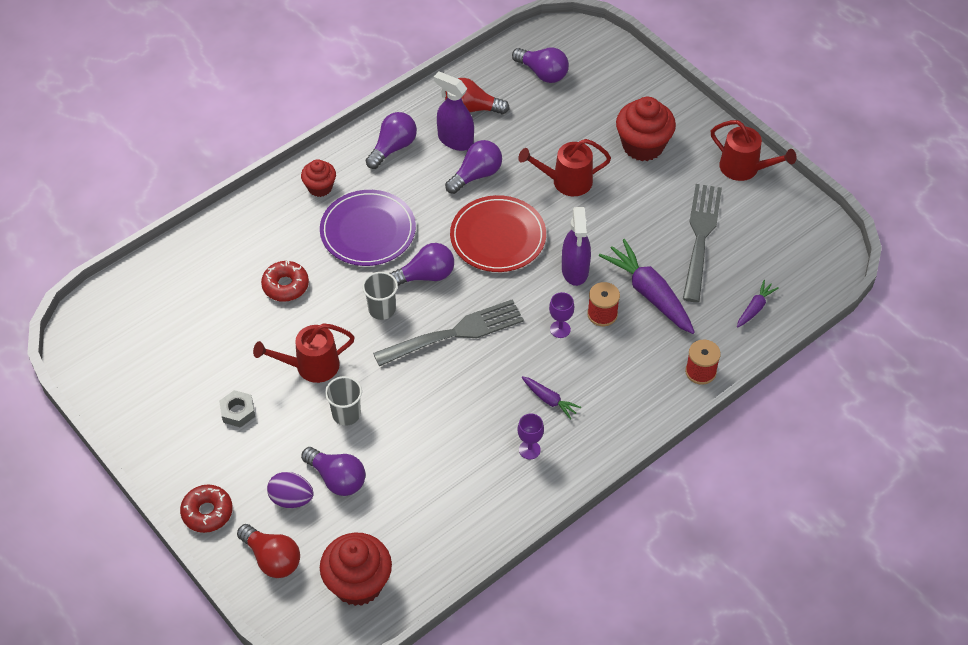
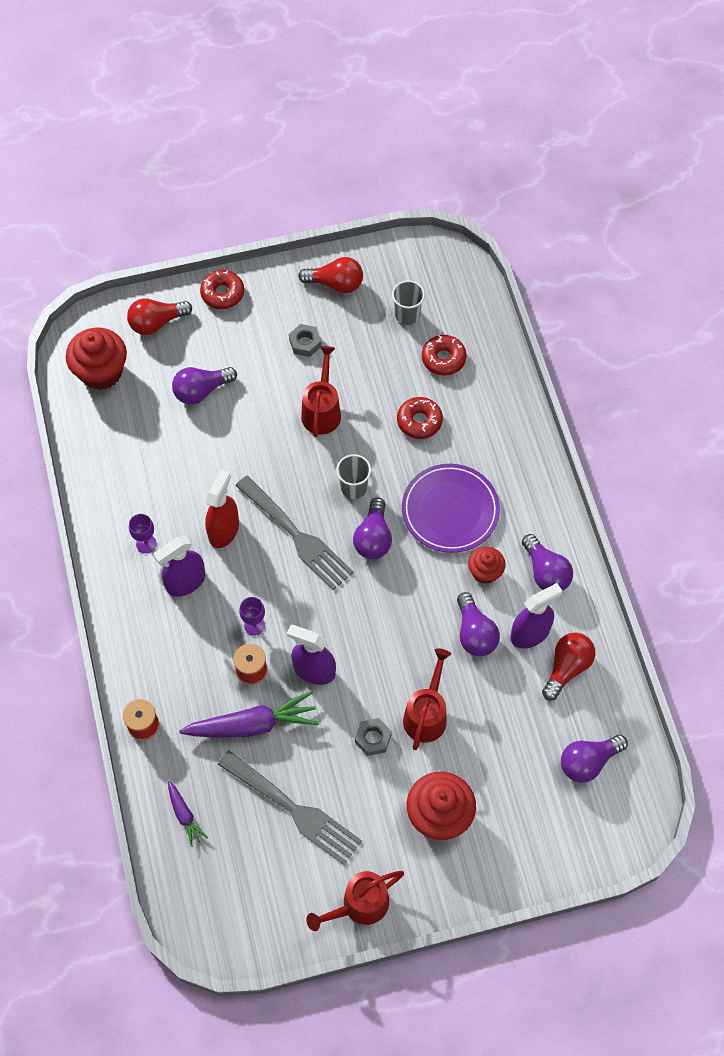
camera: 115 degrees right, 10 degrees up
(152, 414) = (335, 284): none -> red light bulb
(206, 292) = (443, 359): none -> red donut
(291, 499) = (201, 353): purple egg -> none
(320, 187) = (523, 489): red cupcake -> red cupcake (485, 572)
(346, 414) = (259, 420): grey cup -> grey cup (407, 315)
(455, 333) = (296, 536): grey fork -> grey fork turned 45 degrees counterclockwise
(480, 392) = (224, 530): none -> red spray bottle
(498, 237) = (388, 619): red plate -> none
(549, 400) = (185, 582): purple carrot -> purple spray bottle
(608, 208) = (373, 738): none -> grey nut

